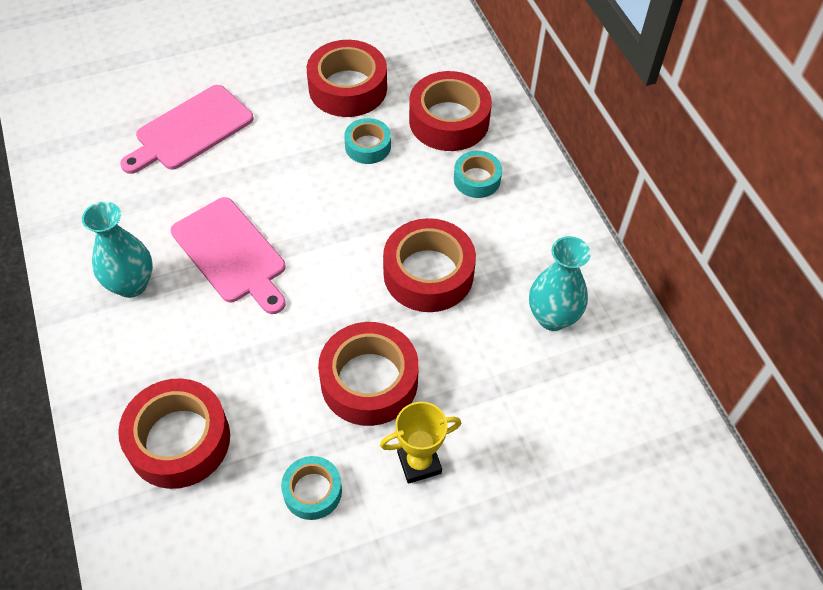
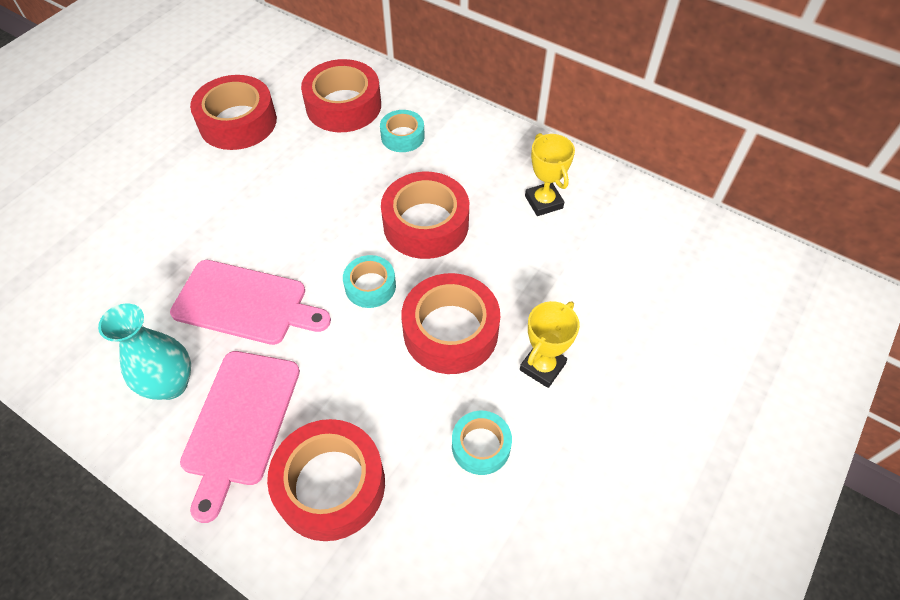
camera: 35 degrees left, 0 degrees up
(190, 130) = (119, 225): pink cutting board -> pink cutting board (240, 422)
(368, 146) = (293, 157): turquoise tape -> turquoise tape (370, 286)
(552, 317) = (543, 202): turquoise vase -> yellow trophy

